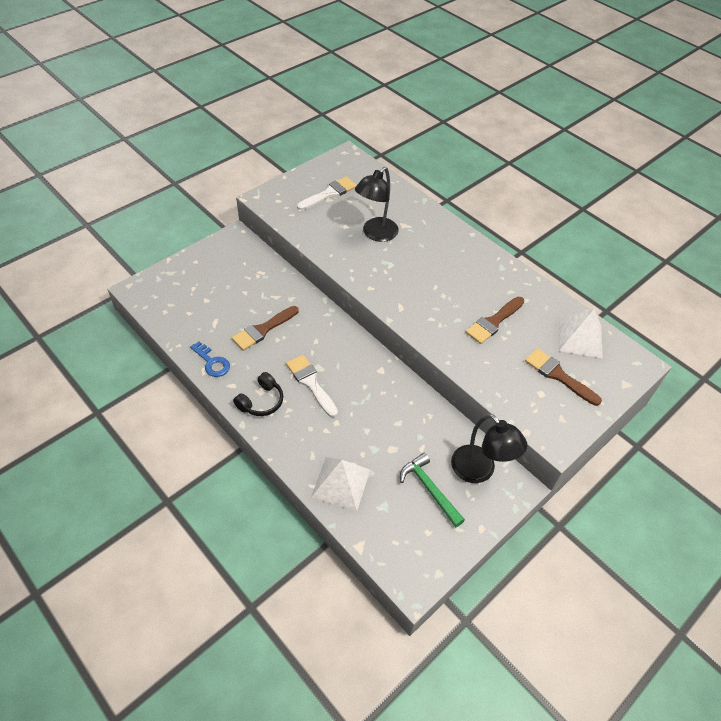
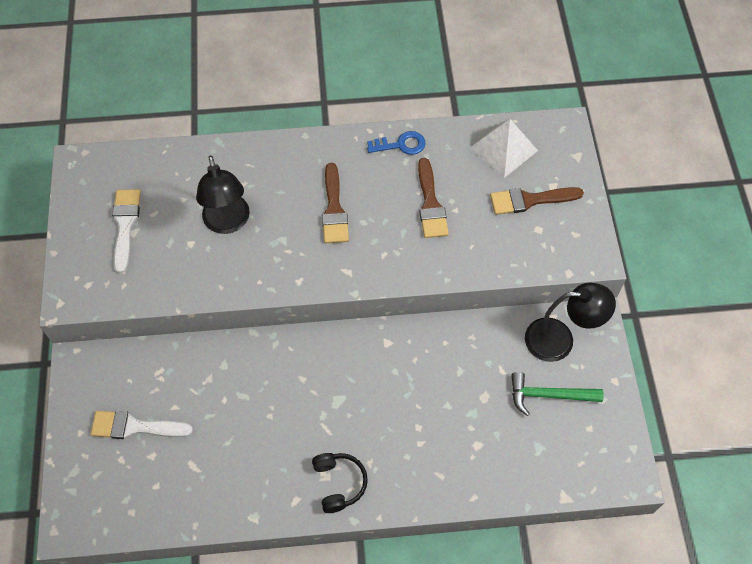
camera: 50 degrees left, 10 degrees up
(212, 362) = (249, 502): blue key -> blue key (401, 145)
(263, 330) = (245, 422): brown brush -> brown brush (334, 209)
(311, 383) = (353, 419): white brush -> white brush (135, 427)
(341, 483) = (489, 469): white pyramid -> none

